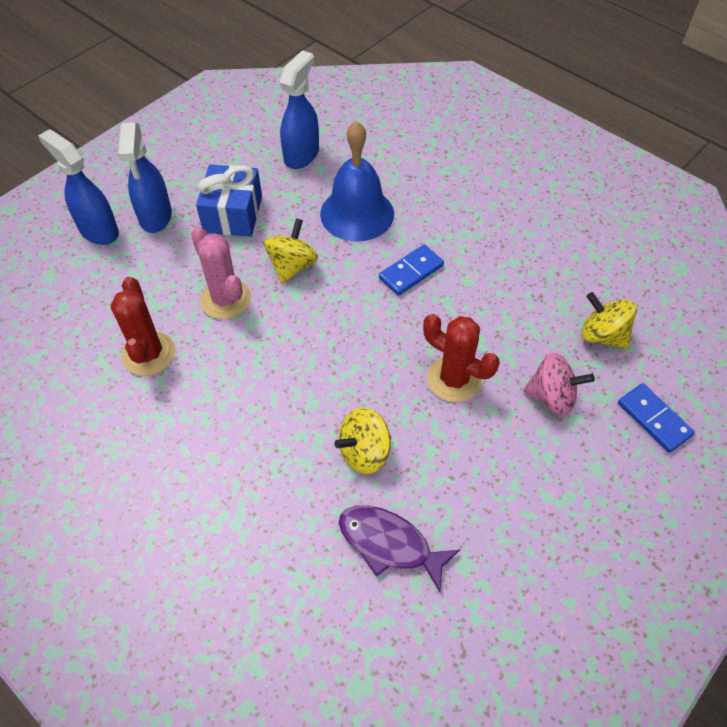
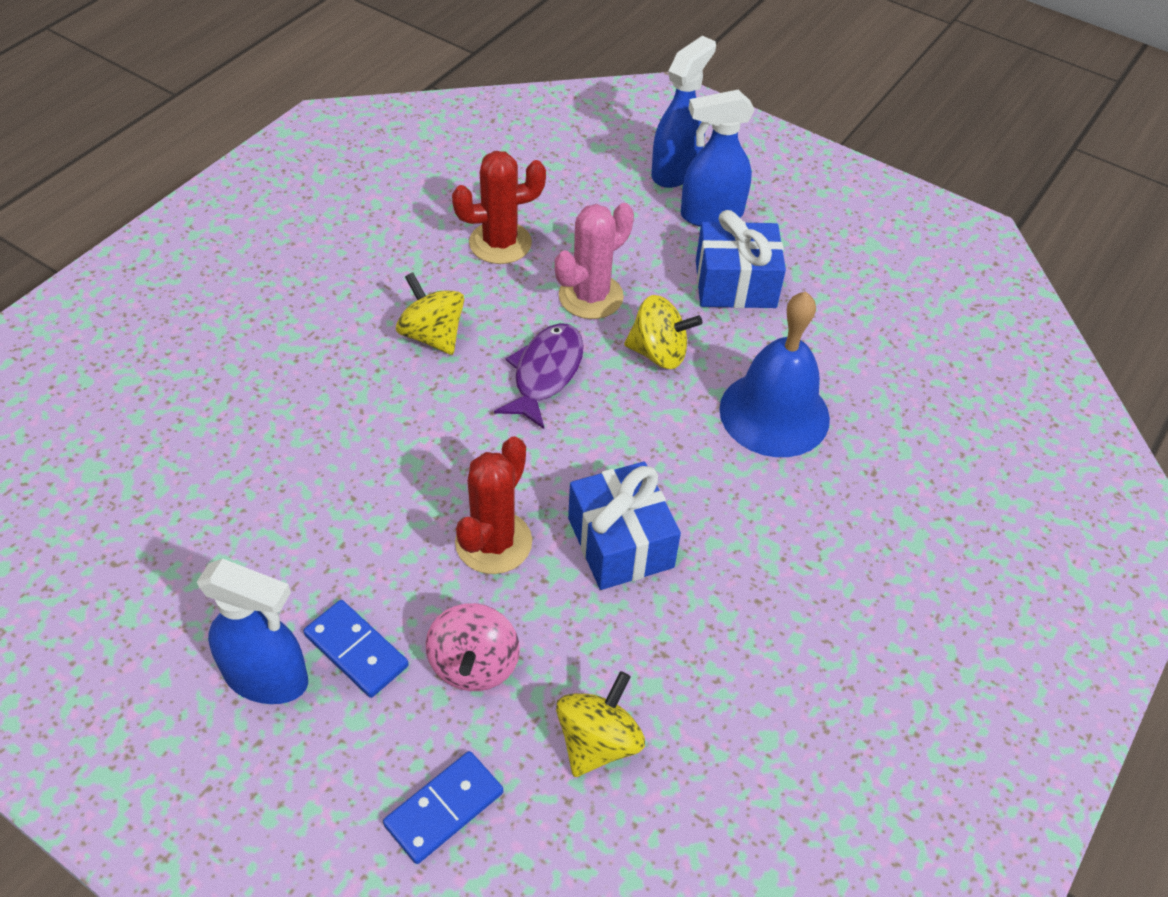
camera: 80 degrees right, 5 degrees down
(302, 155) = (873, 341): blue spray bottle -> blue spray bottle (267, 678)
(364, 452) = (376, 452): yellow spinning top -> yellow spinning top (432, 335)
(389, 544) = (253, 485): purple fish -> purple fish (545, 373)
(411, 272) = (676, 484): blue domino -> blue domino (356, 650)
(457, 307) = (620, 542): none -> blue gift

